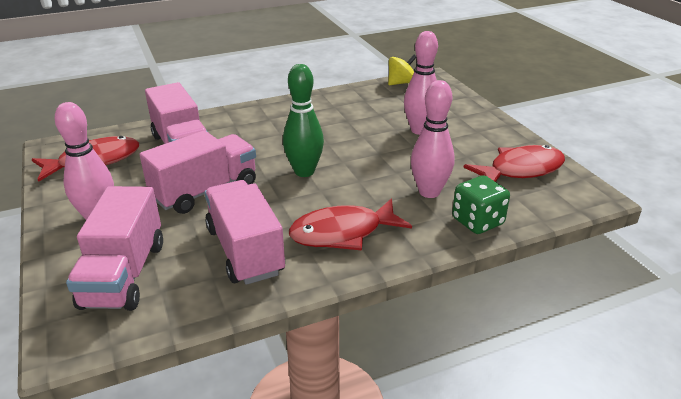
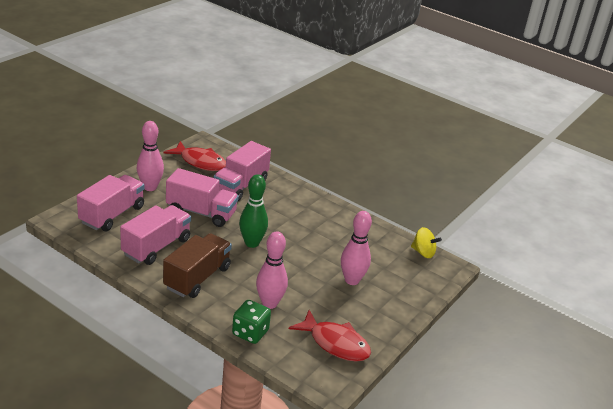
camera: 55 degrees right, 0 degrees up
(124, 274) = (112, 215): pink truck -> pink truck turned 150 degrees clockwise
(342, 233) = (197, 278): red fish -> brown truck

